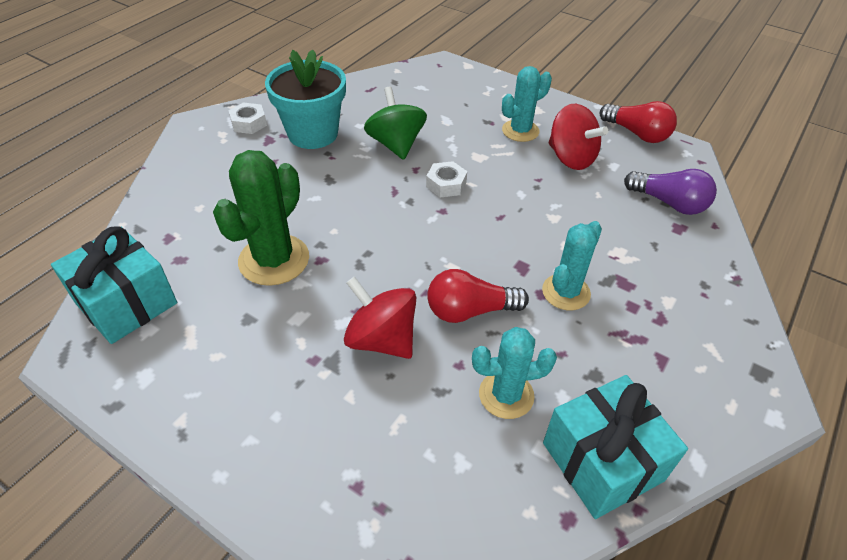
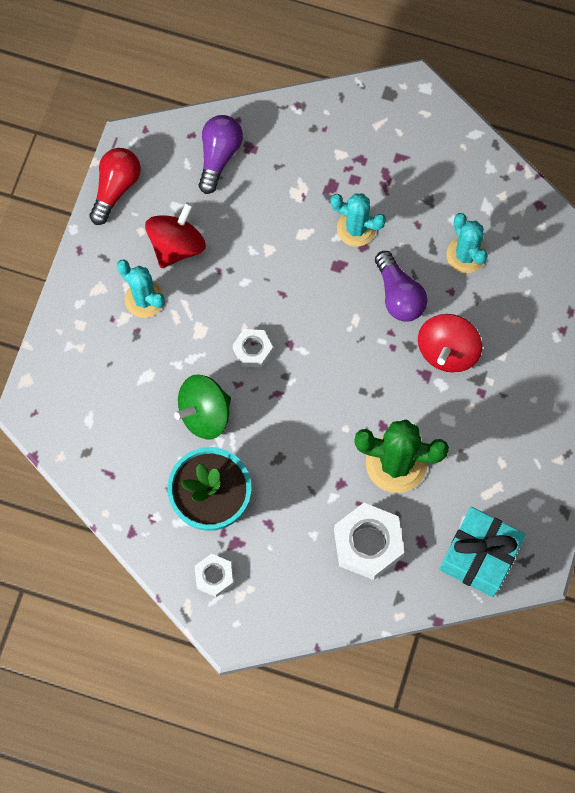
camera: 105 degrees left, 25 degrees up
(207, 219) = (368, 543): none -> white nut
(470, 311) = (399, 295): red light bulb -> purple light bulb
(602, 461) = (495, 189): turquoise gift -> none

